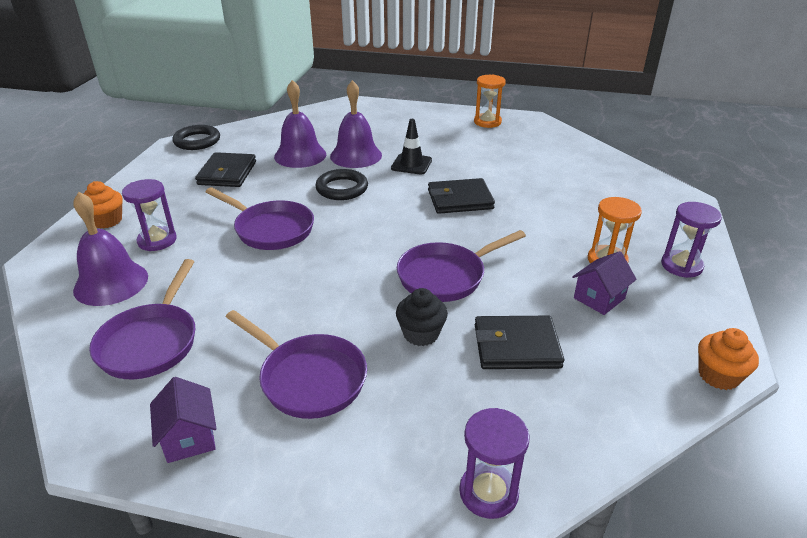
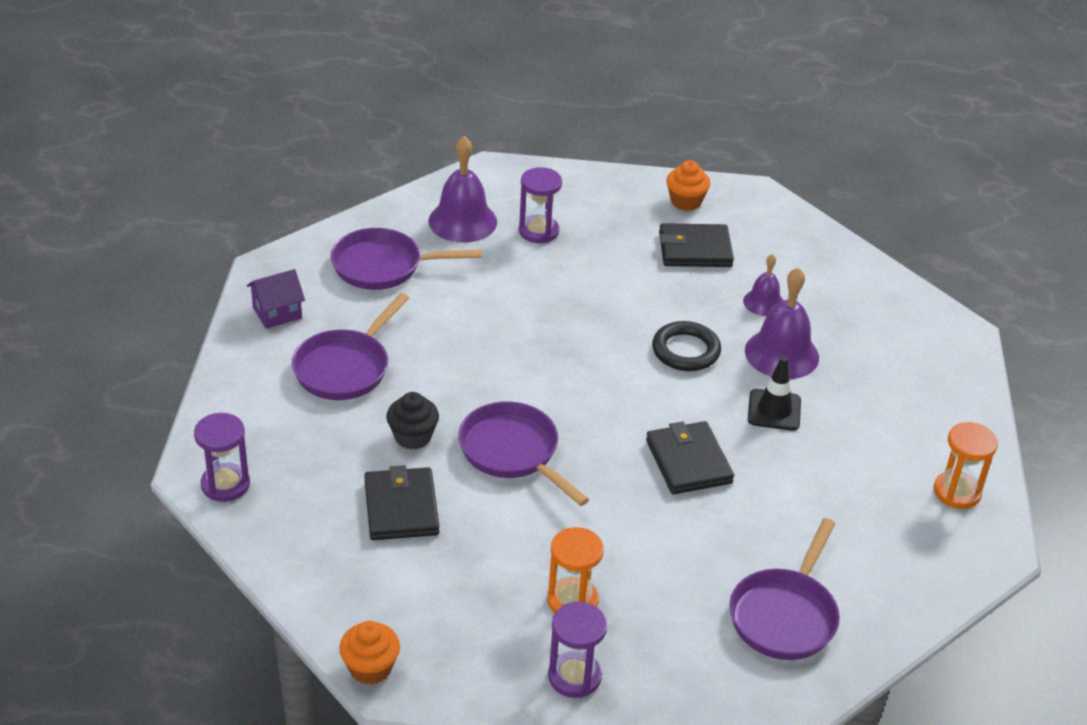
camera: 80 degrees right, 5 degrees up
(107, 221) = (567, 189): orange cupcake -> orange cupcake (685, 201)
(197, 141) = (771, 208): black ring -> none
(270, 229) = (577, 306): purple pan -> purple pan (785, 615)
(300, 155) = (763, 302): purple bell -> purple bell, size x0.58
(599, 298) = (491, 583): purple house -> none

